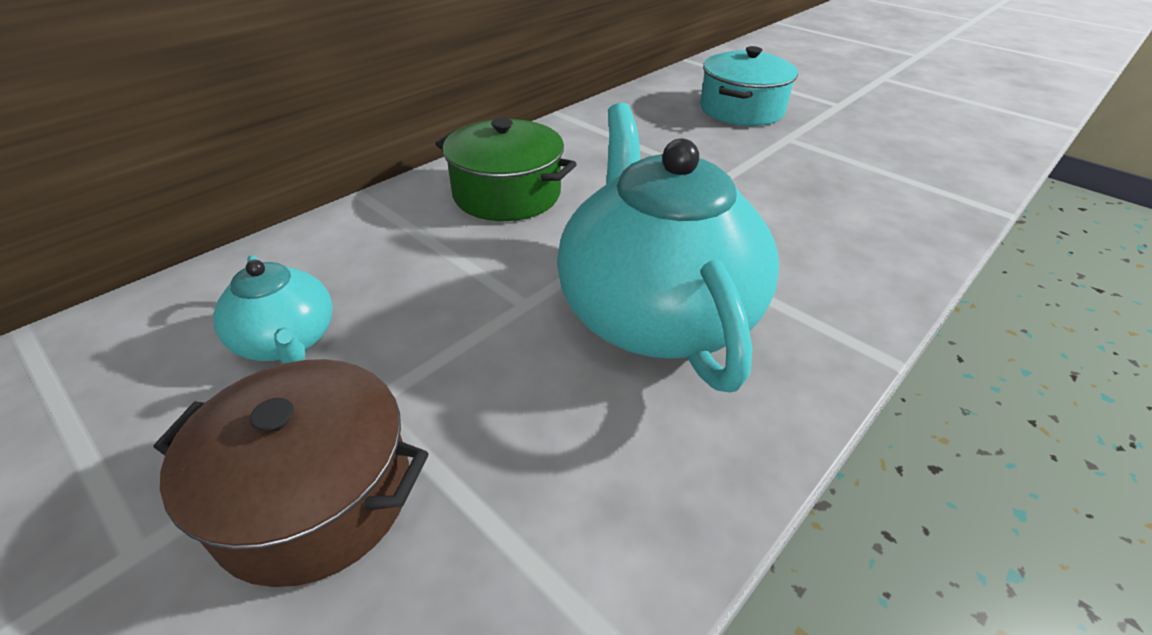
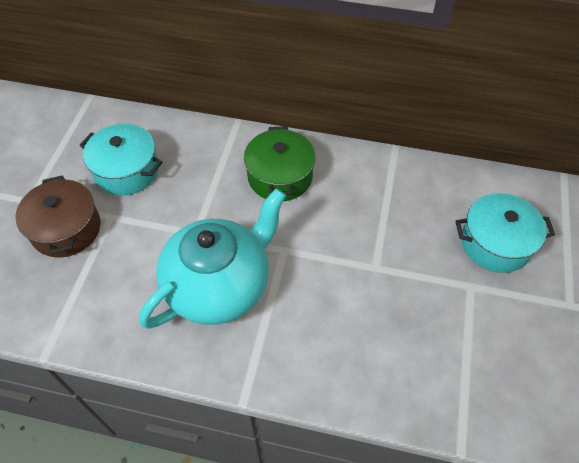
camera: 60 degrees right, 15 degrees up
(287, 341) = (127, 171): turquoise teapot -> turquoise pot

